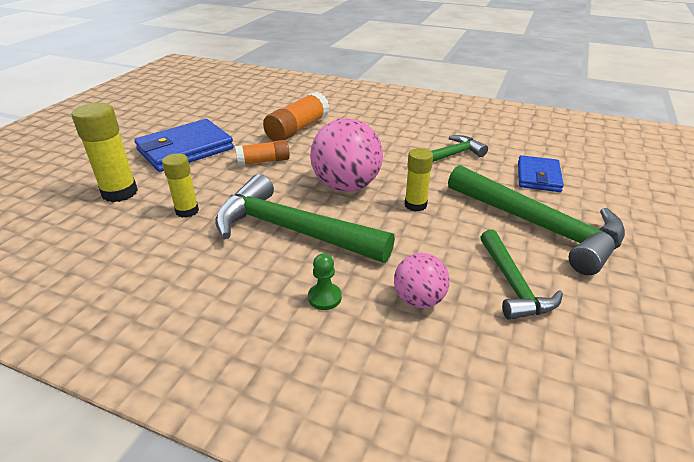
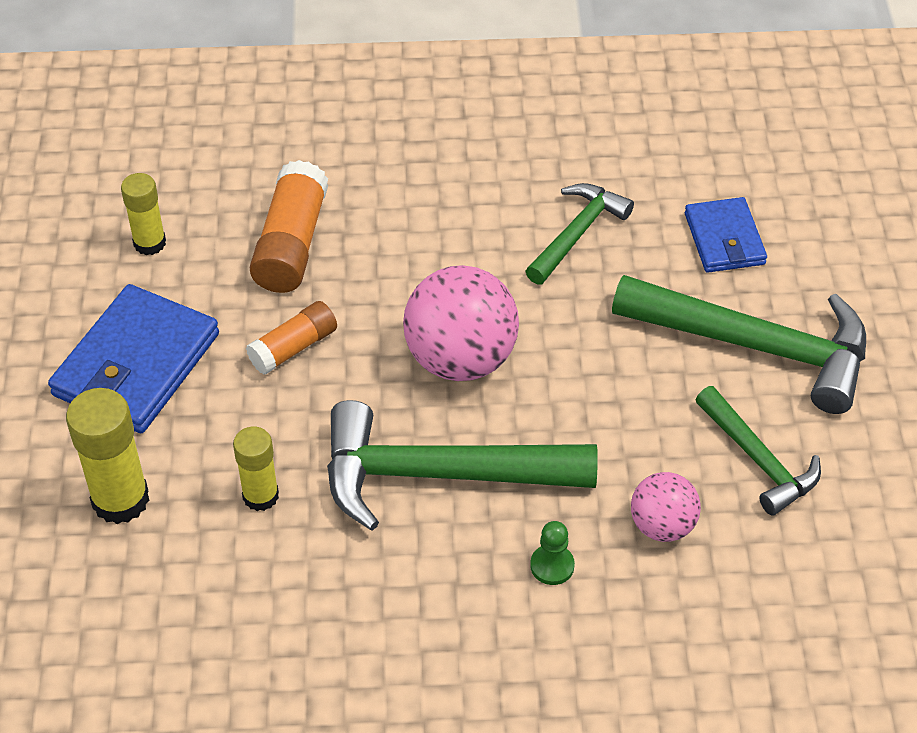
camera: 25 degrees left, 15 degrees up
(415, 205) = (580, 363): yellow glue stick -> yellow glue stick (149, 243)

